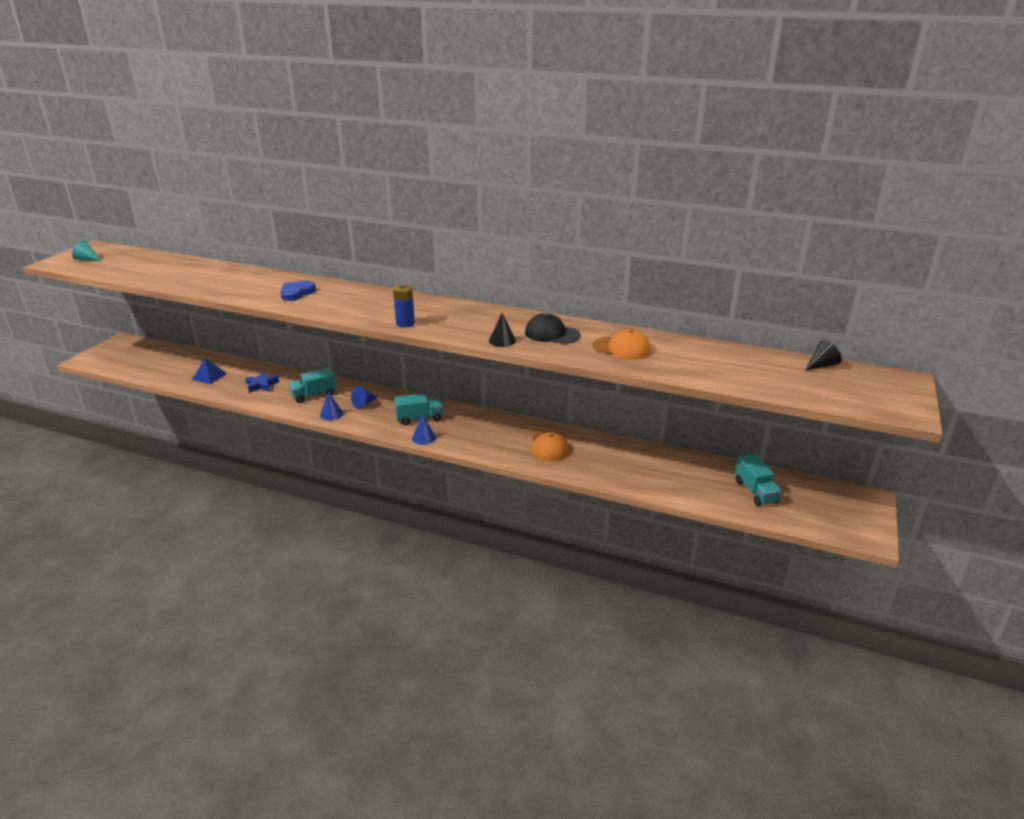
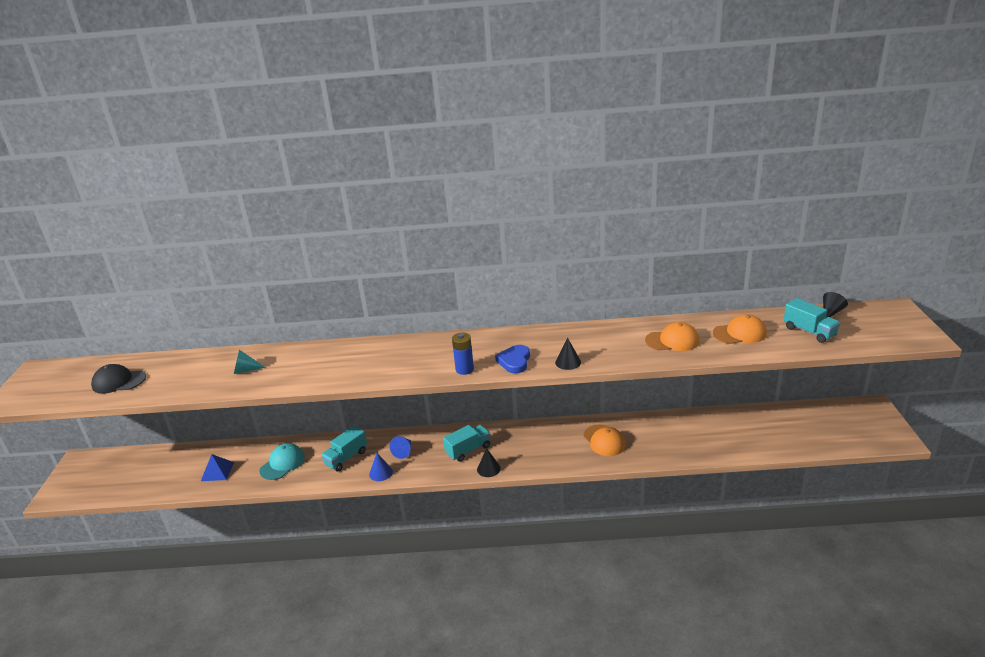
camera: 20 degrees left, 0 degrees up
(87, 259) = (44, 388): turquoise cone -> turquoise cone (245, 370)
(261, 385) = (282, 464): blue star -> turquoise cap
(296, 293) = (324, 365): blue heart -> blue heart (514, 361)
(423, 438) = (488, 469): blue cone -> black cone
(552, 334) = (602, 343): black cap -> black cap (119, 381)
(698, 359) = (739, 333): none -> orange cap
(755, 491) = (793, 428): turquoise truck -> turquoise truck (809, 331)

